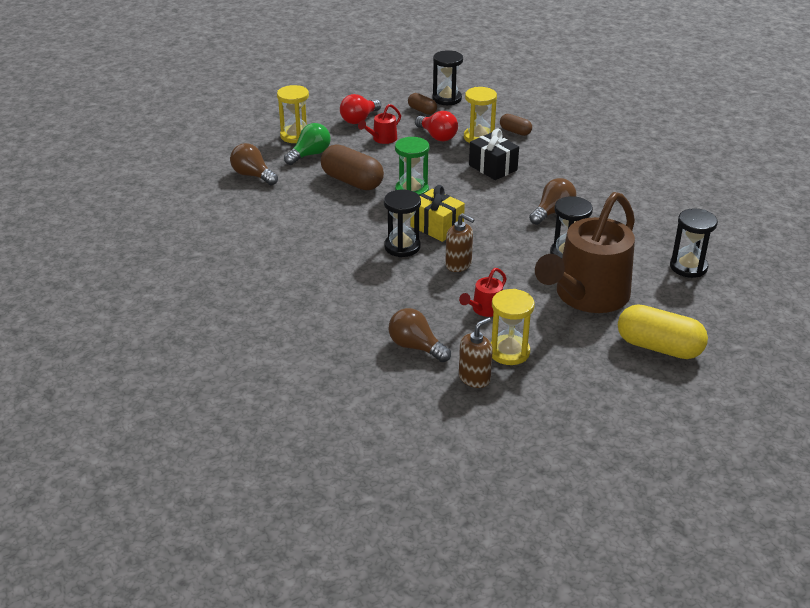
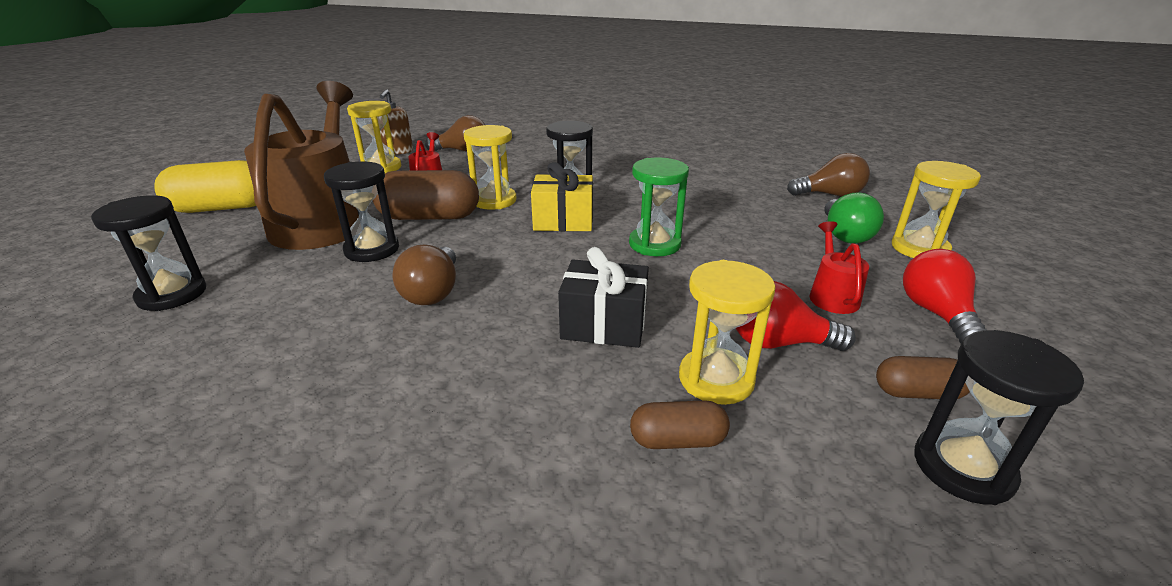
camera: 140 degrees right, 5 degrees down
(352, 181) = (735, 227): brown capsule -> brown capsule (429, 217)
(458, 264) = (494, 201): brown soap dispenser -> yellow hourglass

